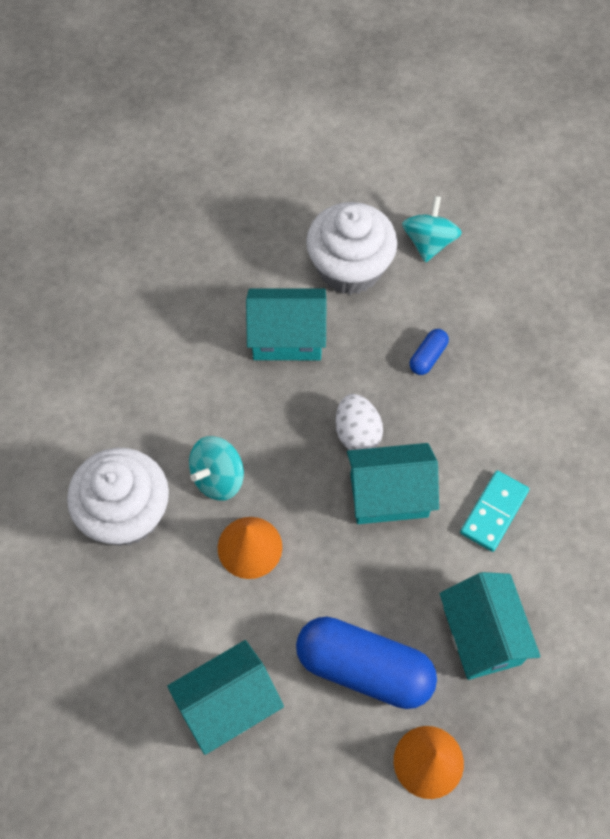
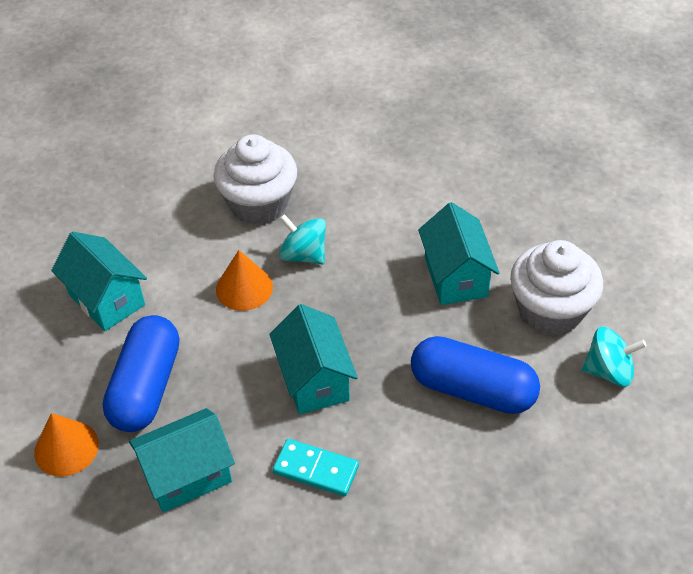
camera: 80 degrees right, 15 degrees down
(357, 433) = (372, 345): white egg -> none
(428, 357) = (472, 389): blue capsule -> blue capsule, size x2.31

